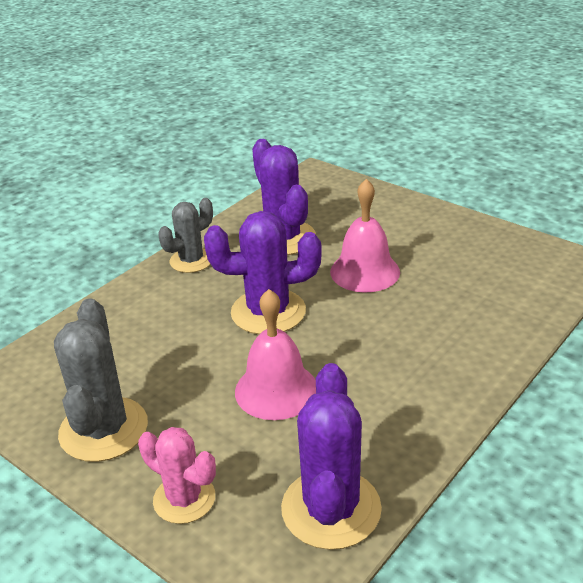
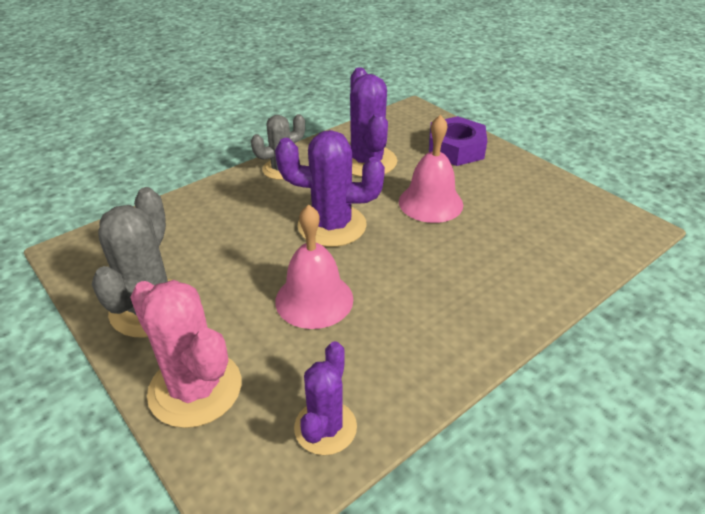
camera: 10 degrees right, 5 degrees up
(184, 499) = (195, 388): pink cactus -> pink cactus, size x1.56
(331, 509) = (325, 427): purple cactus -> purple cactus, size x0.64
(373, 210) = (456, 149): none -> purple nut

